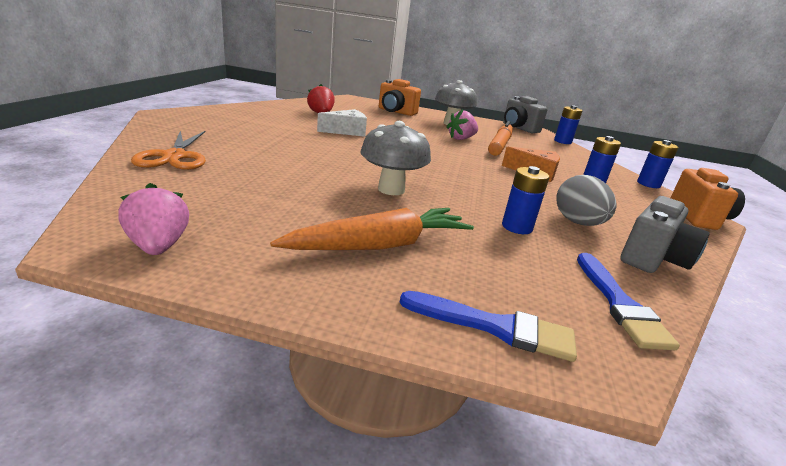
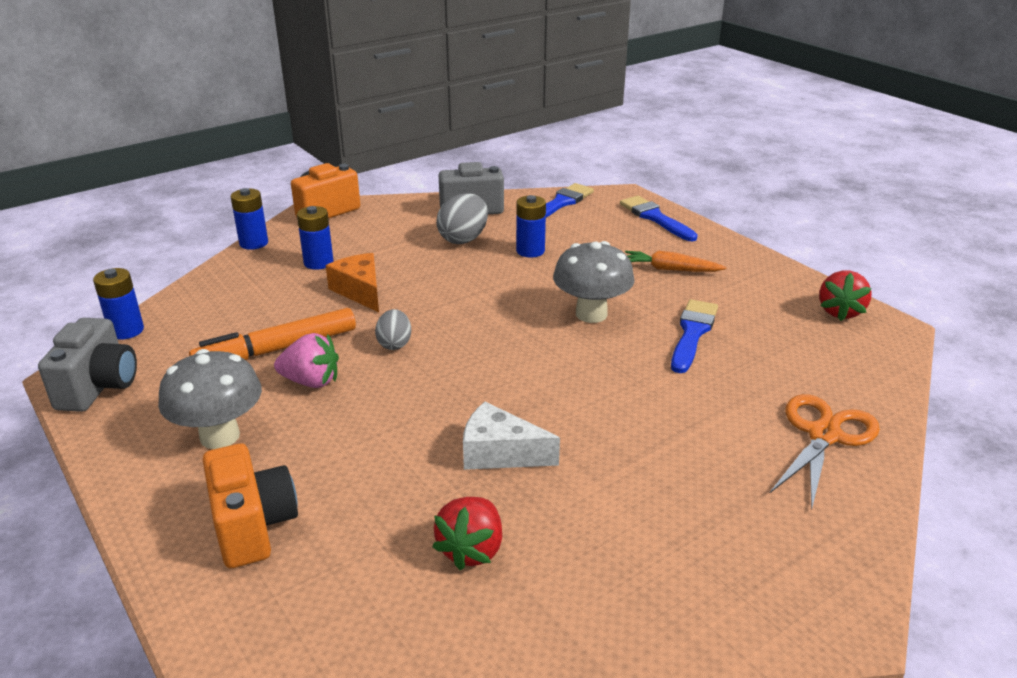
camera: 135 degrees left, 5 degrees up
(158, 246) = (840, 312): pink strawberry -> red strawberry
(303, 193) = (692, 333): none -> blue brush
(381, 245) = (670, 269): orange carrot -> orange carrot, size x0.60
(462, 155) = (394, 344): none -> grey egg

